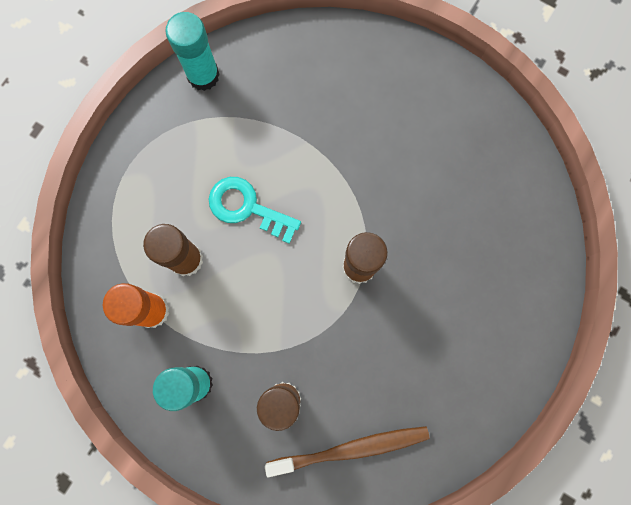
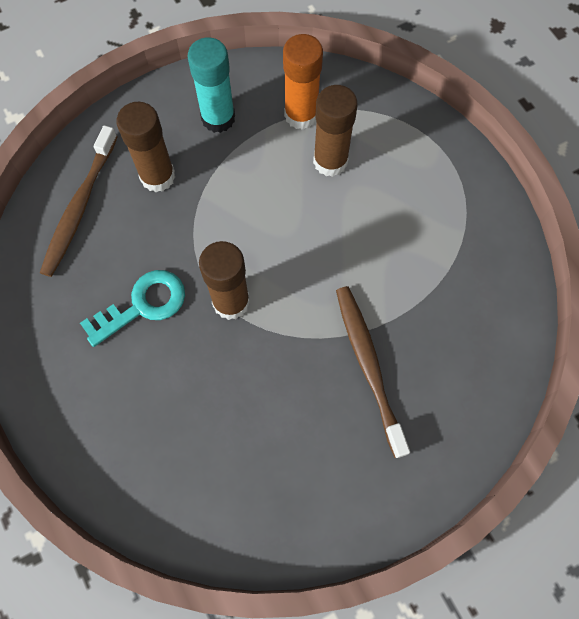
camera: 120 degrees right, 10 degrees down
(203, 75) = (509, 263): turquoise glue stick -> none
(247, 207) = (349, 234): turquoise key -> turquoise key (143, 305)
(348, 137) = (368, 365): none -> brown toothbrush

